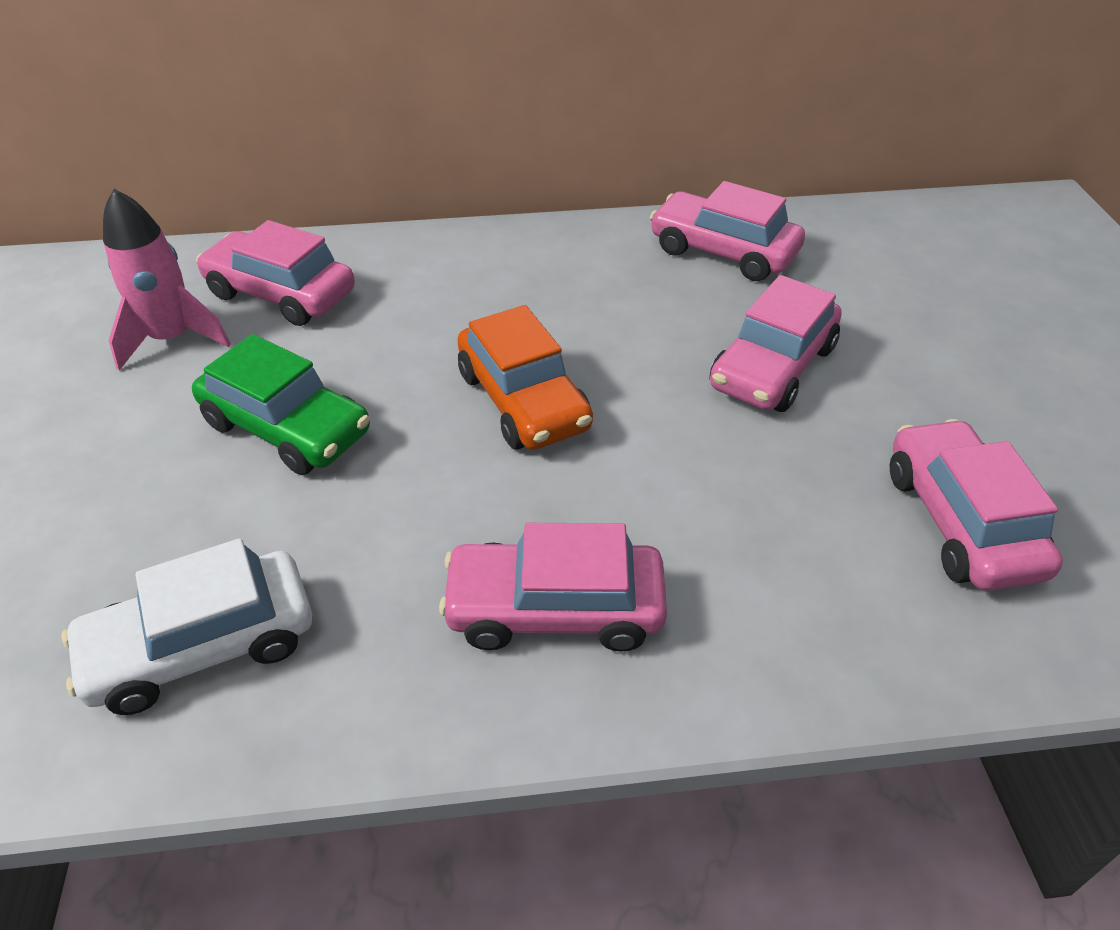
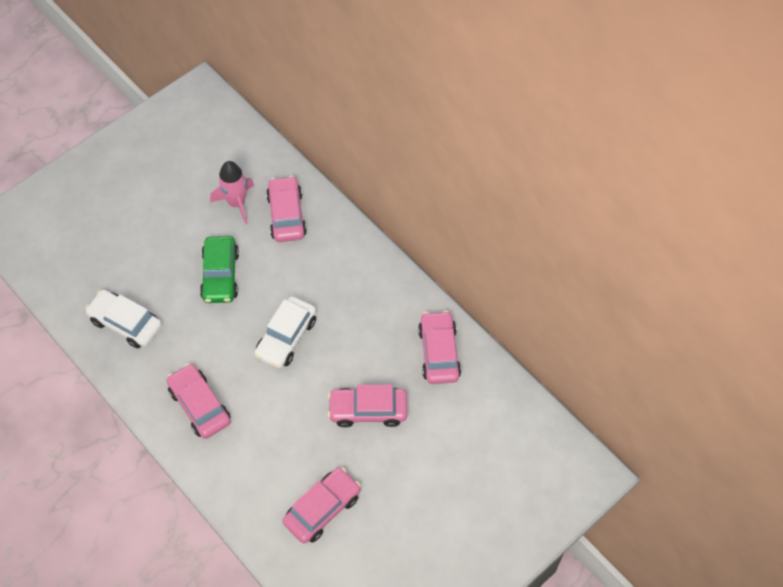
camera: 55 degrees right, 15 degrees up
(523, 401) = (286, 337): orange car -> white car

